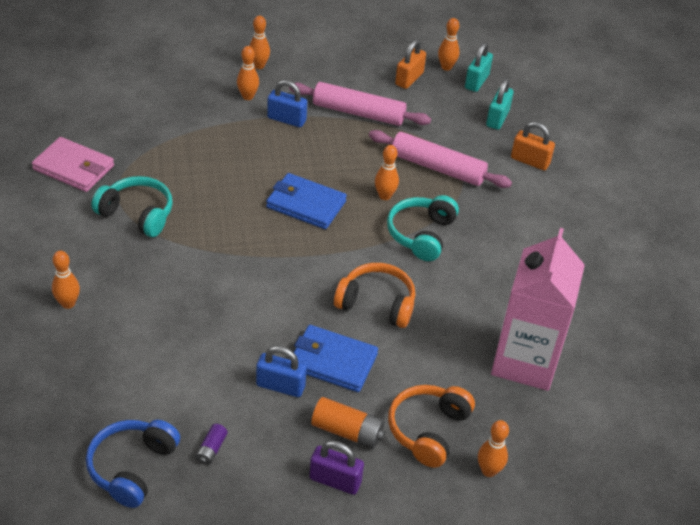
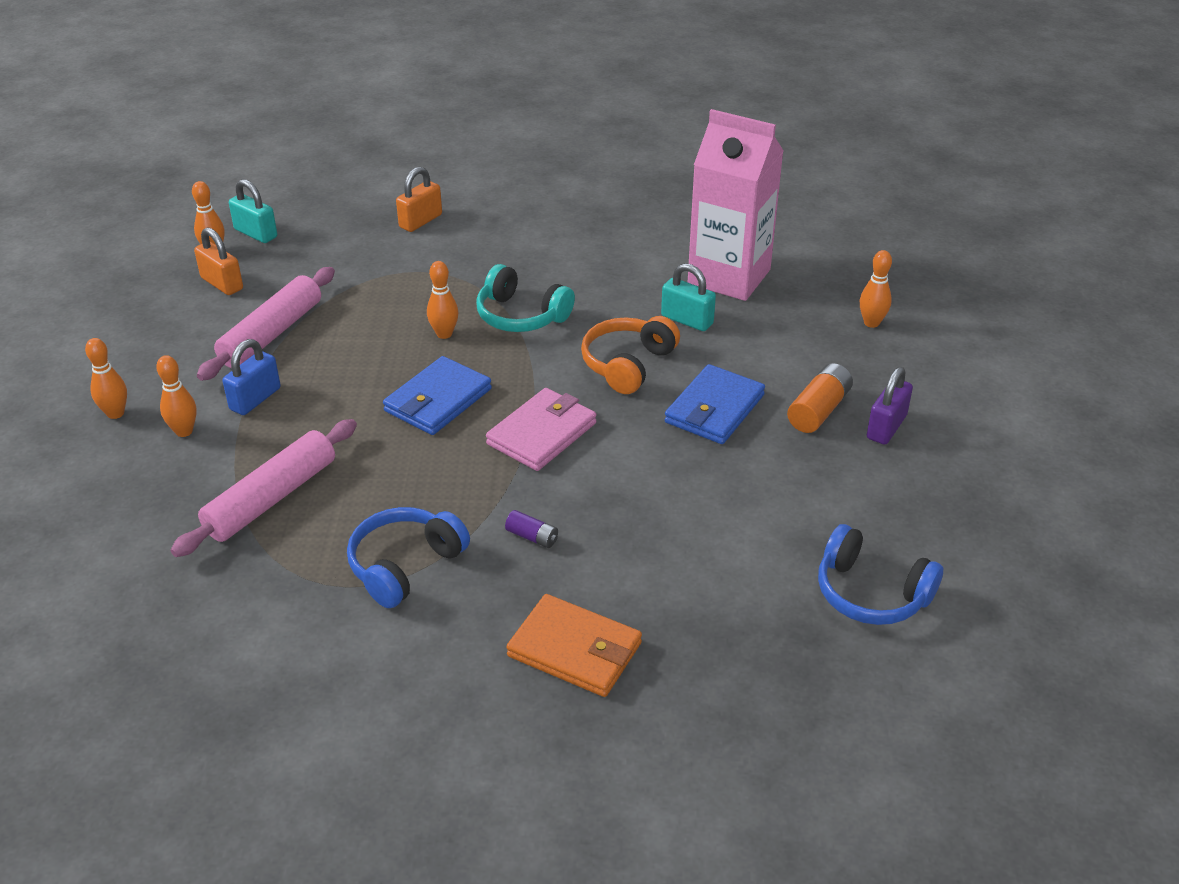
camera: 75 degrees left, 5 degrees down
(68, 303) = (575, 650): orange bowling pin -> orange wallet
(74, 168) = (269, 636): pink wallet -> pink wallet (542, 433)
(137, 214) = (404, 565): turquoise headphones -> blue headphones
(211, 449) = (843, 520): purple battery -> purple battery (532, 537)
(280, 386) = (748, 454): blue padlock -> none
(428, 430) = (818, 354): orange headphones -> none
(437, 167) = (406, 287): pink rolling pin -> pink rolling pin (271, 498)
(497, 118) = (334, 230): turquoise padlock -> turquoise padlock (687, 320)

